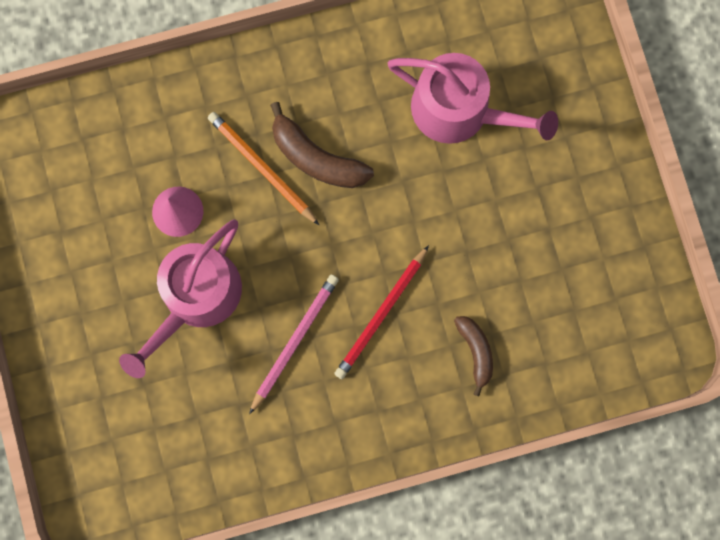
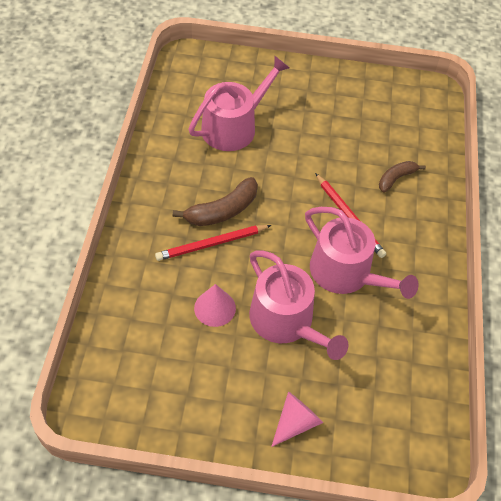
camera: 70 degrees left, 25 degrees down
(78, 357) = (295, 422): none -> pink cone
(262, 168) = (212, 244): orange pencil -> red pencil
(294, 341) = (346, 273): pink pencil -> pink watering can
(475, 352) = (396, 178): brown banana -> brown banana turned 45 degrees counterclockwise

